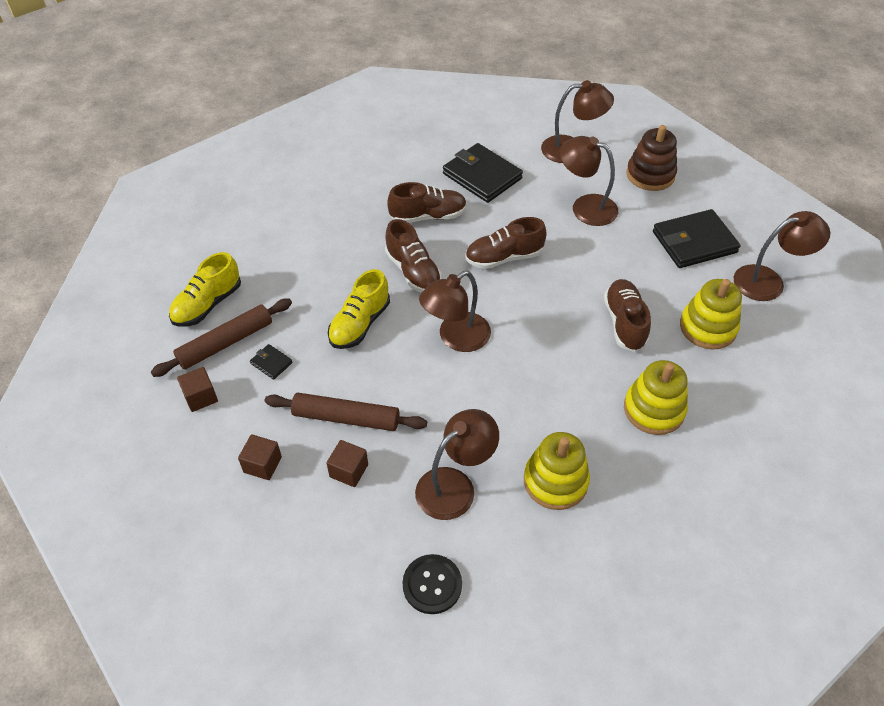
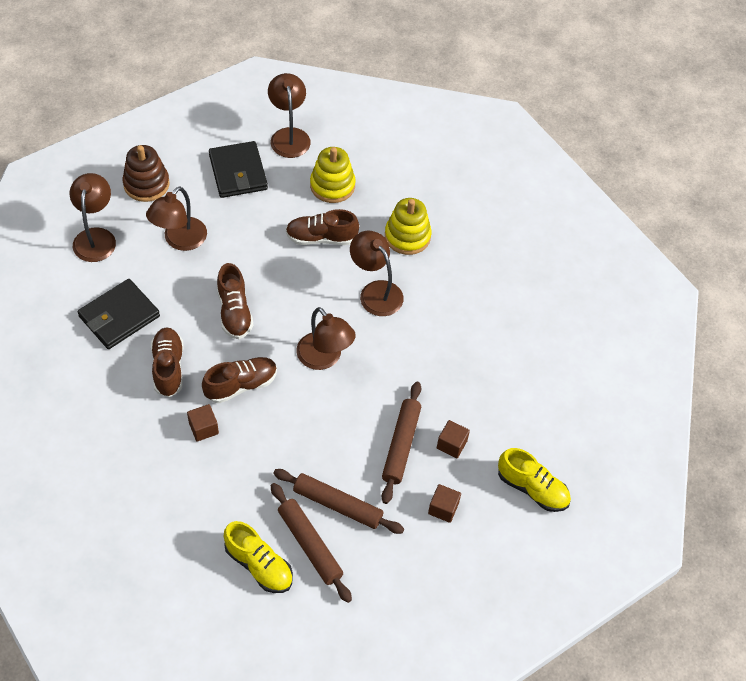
camera: 90 degrees left, 5 degrees up
(201, 397) = (371, 562): brown cube -> brown cube (203, 428)
(271, 363) = (337, 505): black wallet -> brown rolling pin
(360, 324) = (299, 432): yellow shoe -> yellow shoe (532, 488)
(432, 585) = (546, 394): black button -> none
(455, 485) = (467, 372): brown lamp -> brown lamp (375, 291)
(555, 481) = (466, 308): yellow stacking toy -> none

